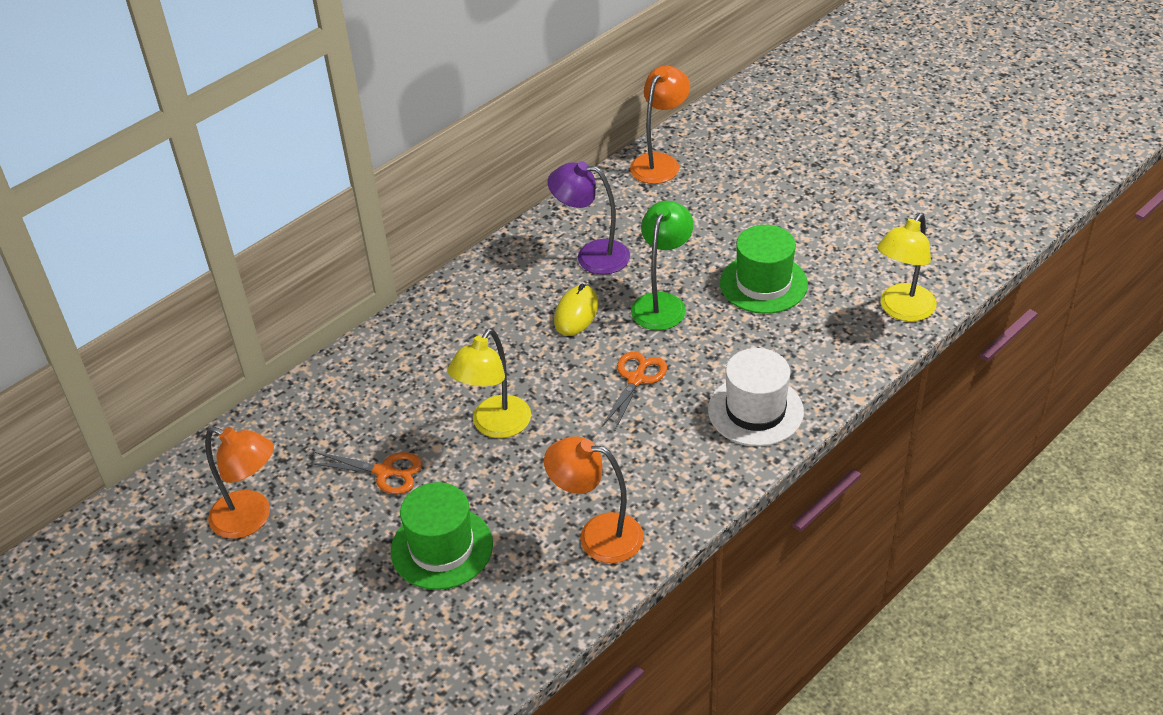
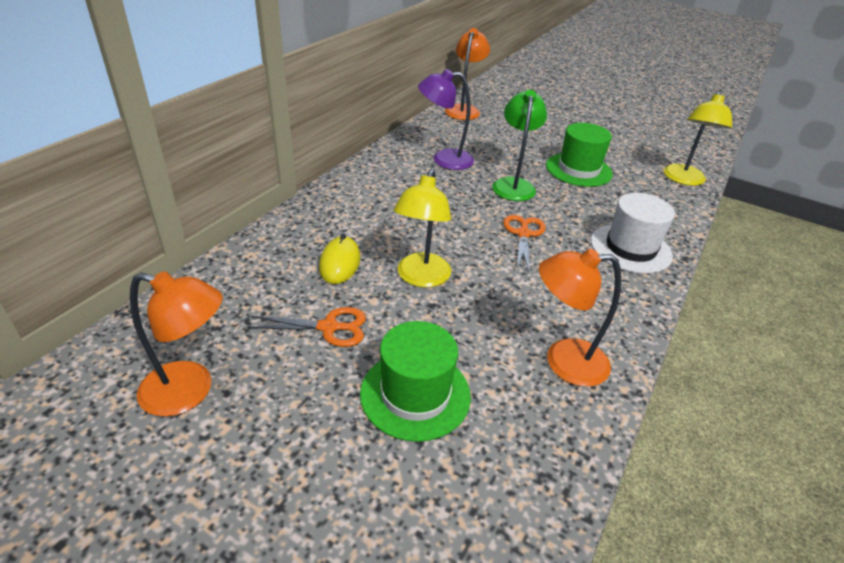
camera: 20 degrees left, 5 degrees down
(576, 313) = (451, 194): yellow mouse -> yellow mouse (340, 263)

